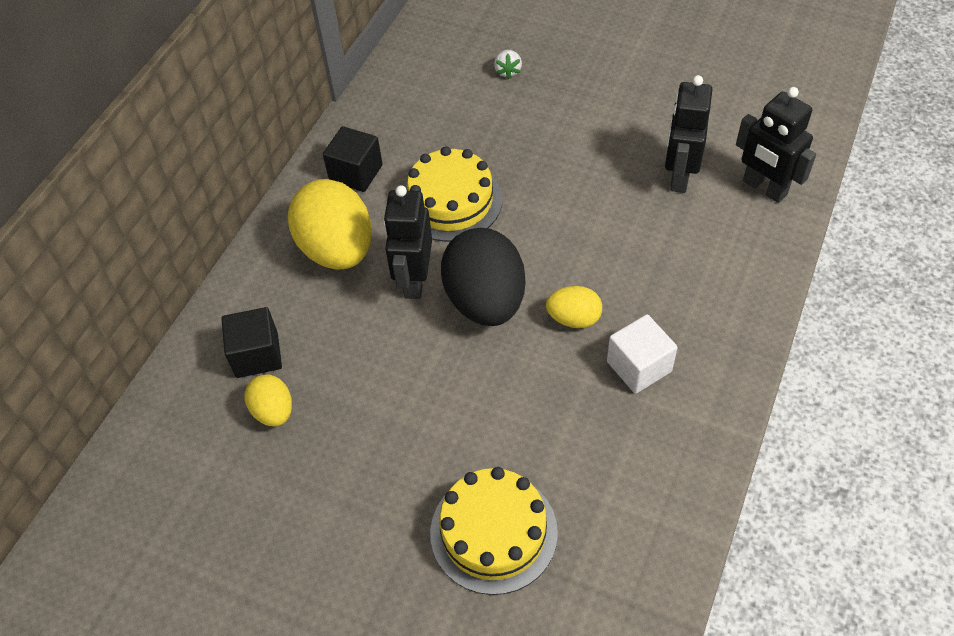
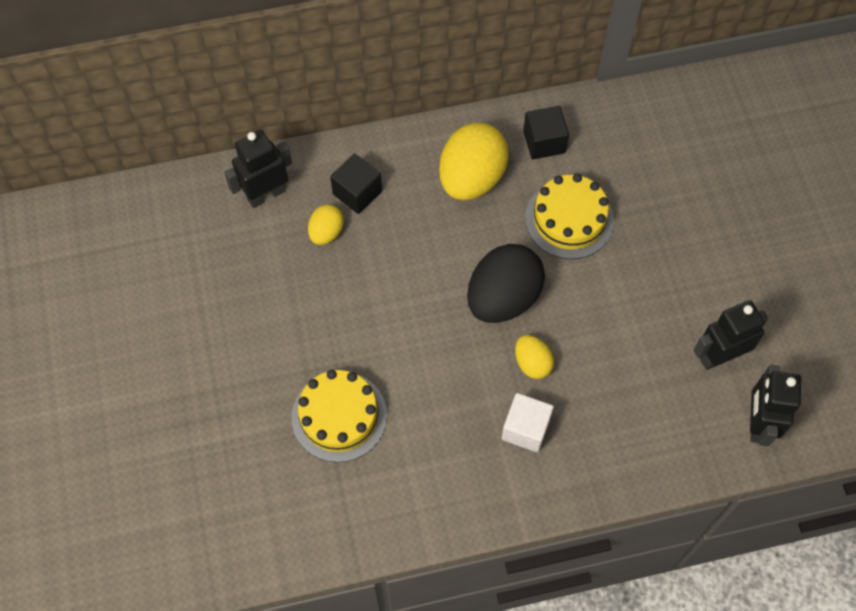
camera: 50 degrees right, 10 degrees up
(414, 280) = (485, 243): black robot -> black robot (266, 194)
(508, 71) = (724, 172): white strawberry -> none

